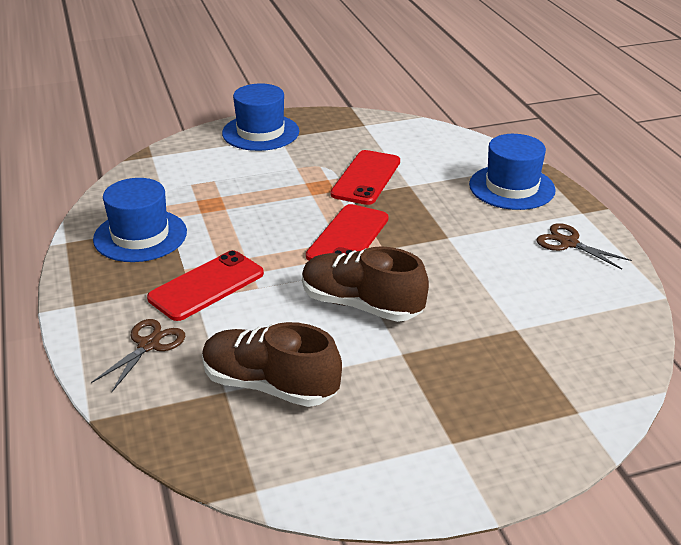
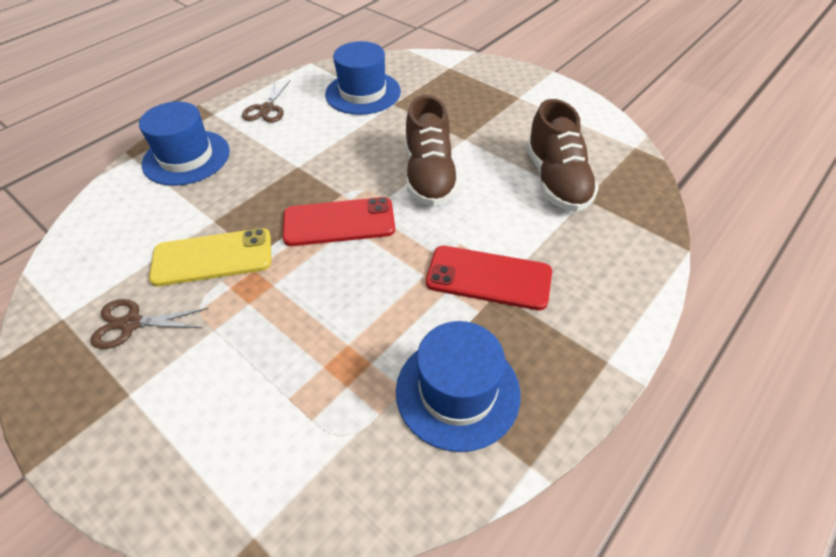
camera: 120 degrees left, 15 degrees up
(148, 345) = (592, 268): brown scissors -> brown scissors (131, 323)
(260, 132) = (118, 427): blue hat -> blue hat (363, 93)
(366, 178) = (212, 257): red phone -> yellow phone

